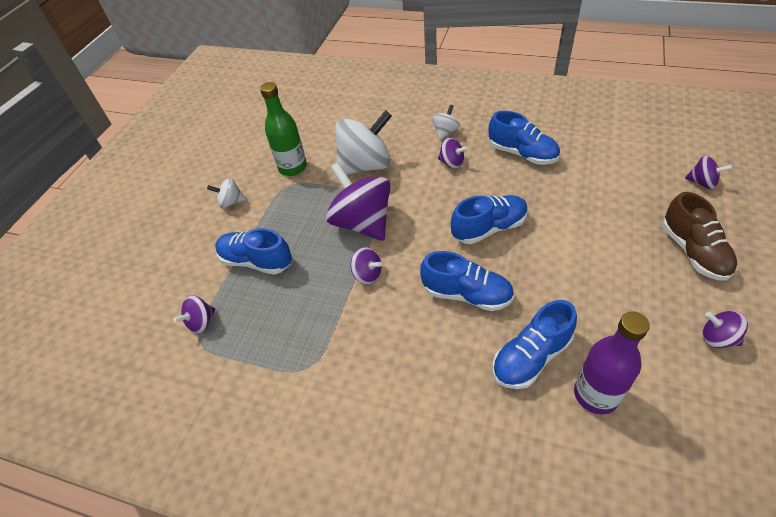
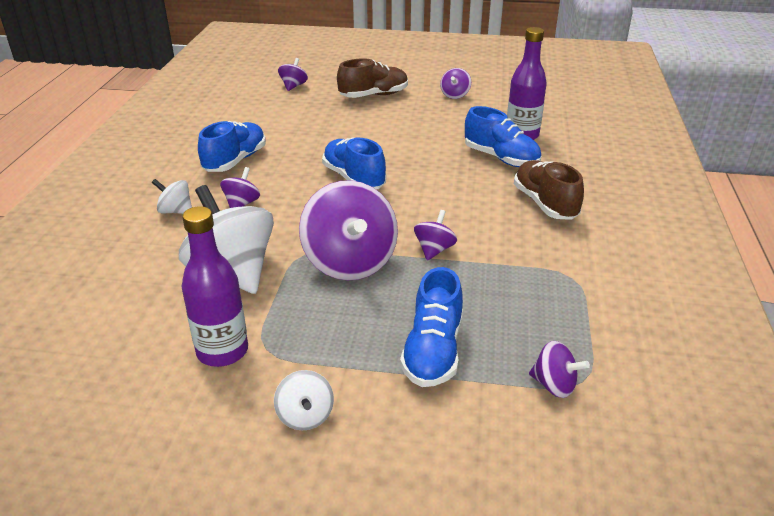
camera: 105 degrees left, 15 degrees down
(292, 167) = (222, 351): green bottle -> purple bottle
(362, 223) = (350, 263): purple spinning top -> purple spinning top turned 60 degrees counterclockwise
(428, 378) = (545, 204): none -> brown shoe
(467, 294) = (444, 188): blue shoe -> none

